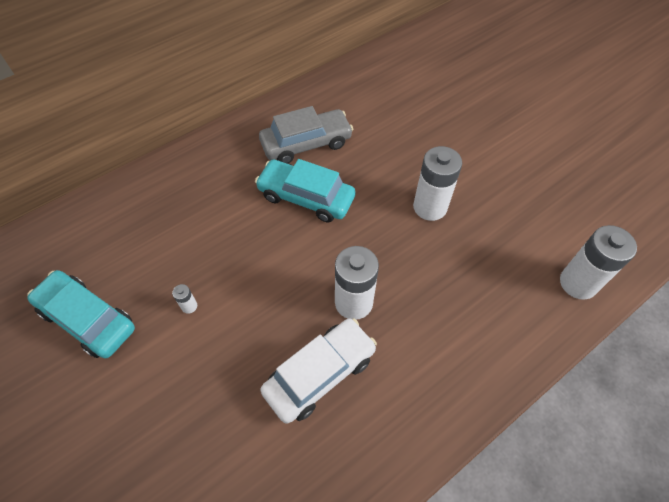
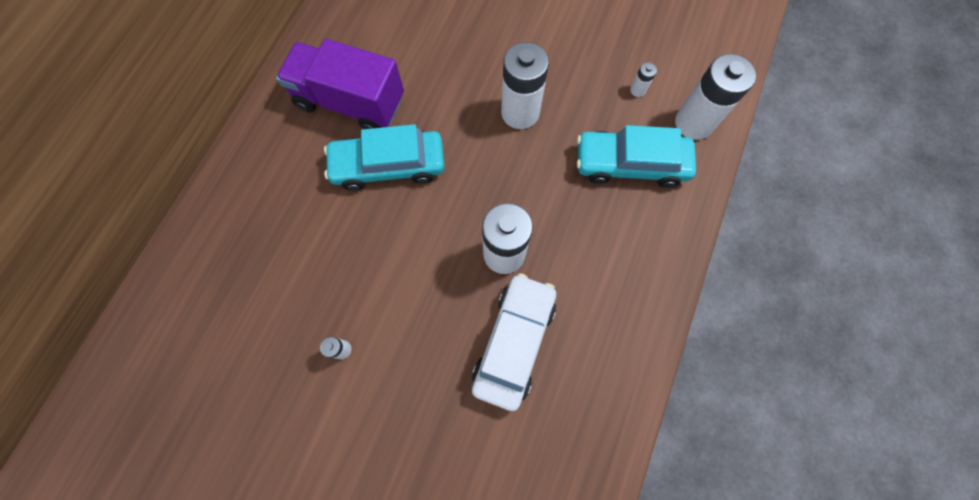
camera: 30 degrees left, 15 degrees up
(88, 319) = (242, 424): turquoise car -> turquoise car (630, 164)
(306, 144) = (350, 102): grey car -> purple truck
(540, 235) = (638, 90): none -> white battery

